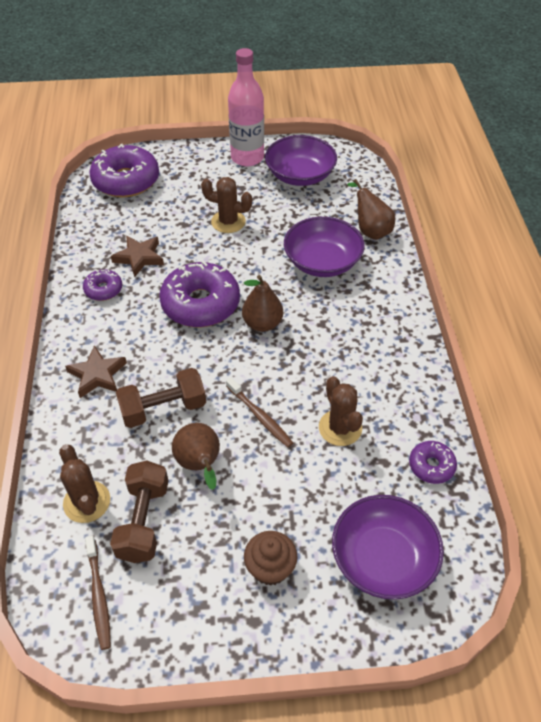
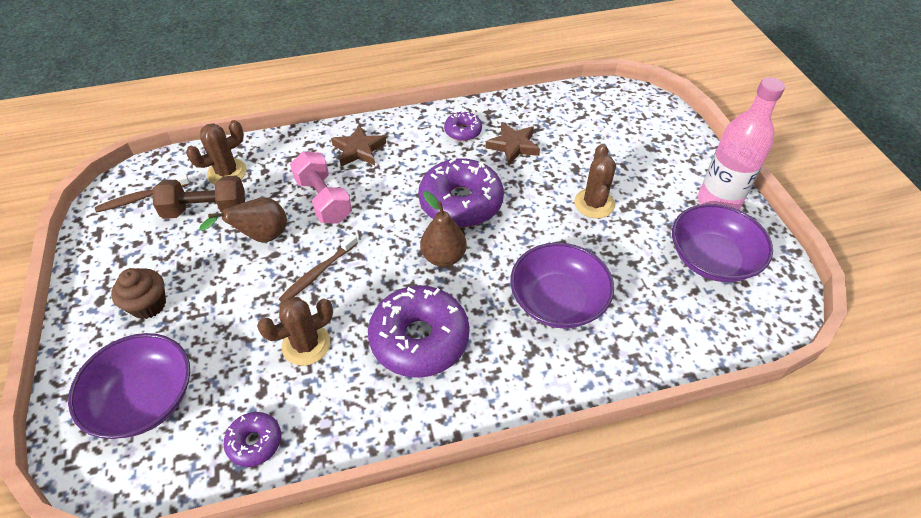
camera: 80 degrees right, 0 degrees up
(126, 181) = (624, 113): purple donut -> purple donut (419, 339)
(163, 409) = (324, 200): brown dumbbell -> pink dumbbell
(370, 231) = (636, 348): brown pear -> none

